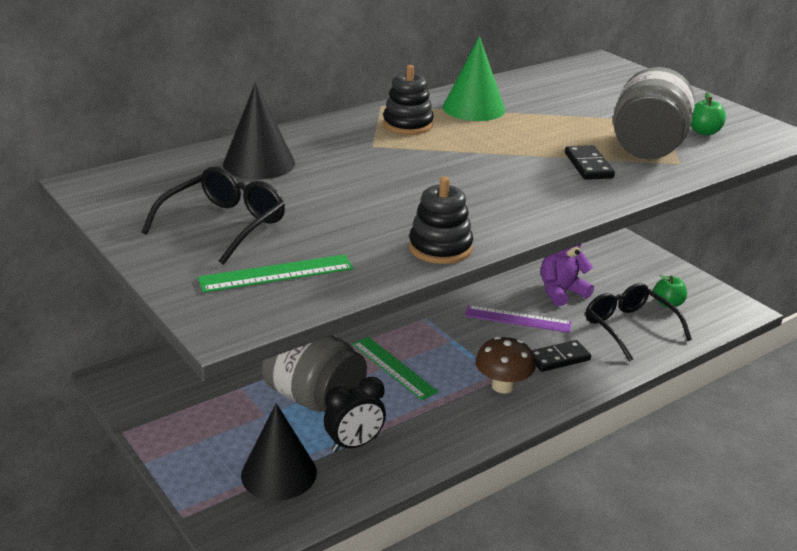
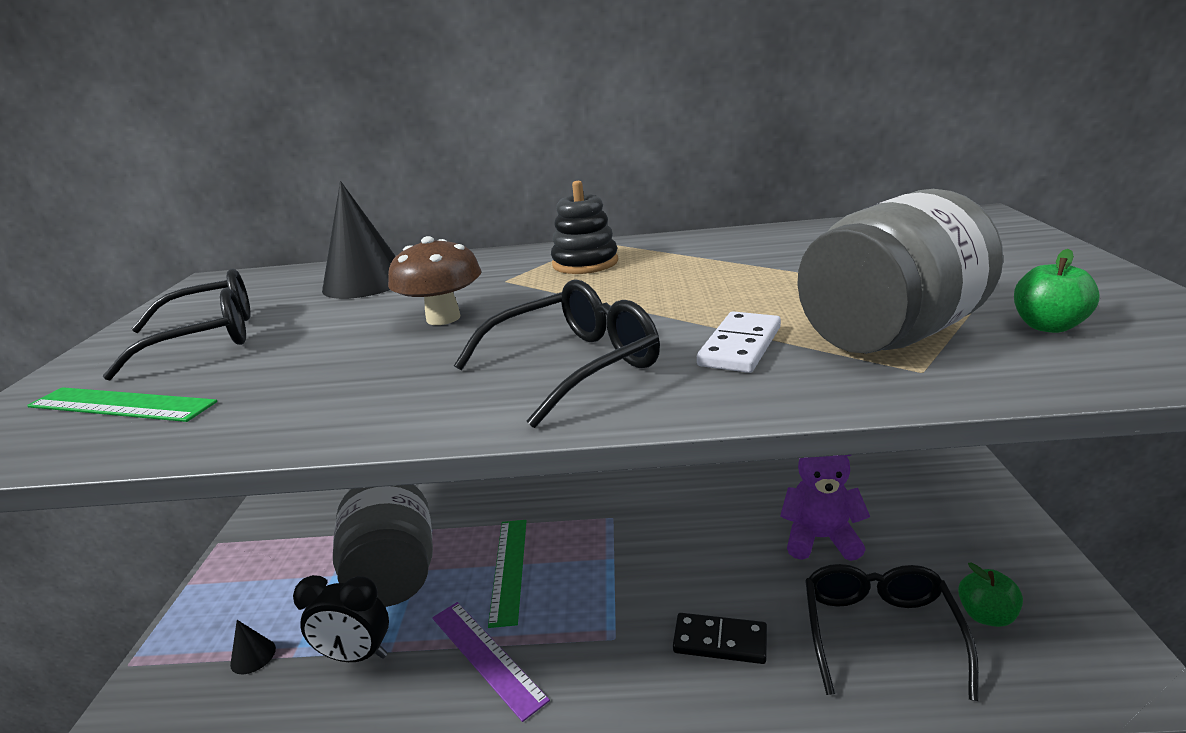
camera: 40 degrees right, 5 degrees down
(279, 473) = (253, 656): black cone -> black cone, size x0.45
(440, 248) = (325, 421): black stacking toy -> none
(473, 108) = (696, 254): green cone -> none
(502, 386) = (601, 652): brown mushroom -> brown mushroom (443, 318)
(518, 319) = (721, 558): purple ruler -> purple ruler (487, 656)
(522, 192) = (574, 365): none -> black glasses
(588, 165) = (740, 346): black domino -> white domino

